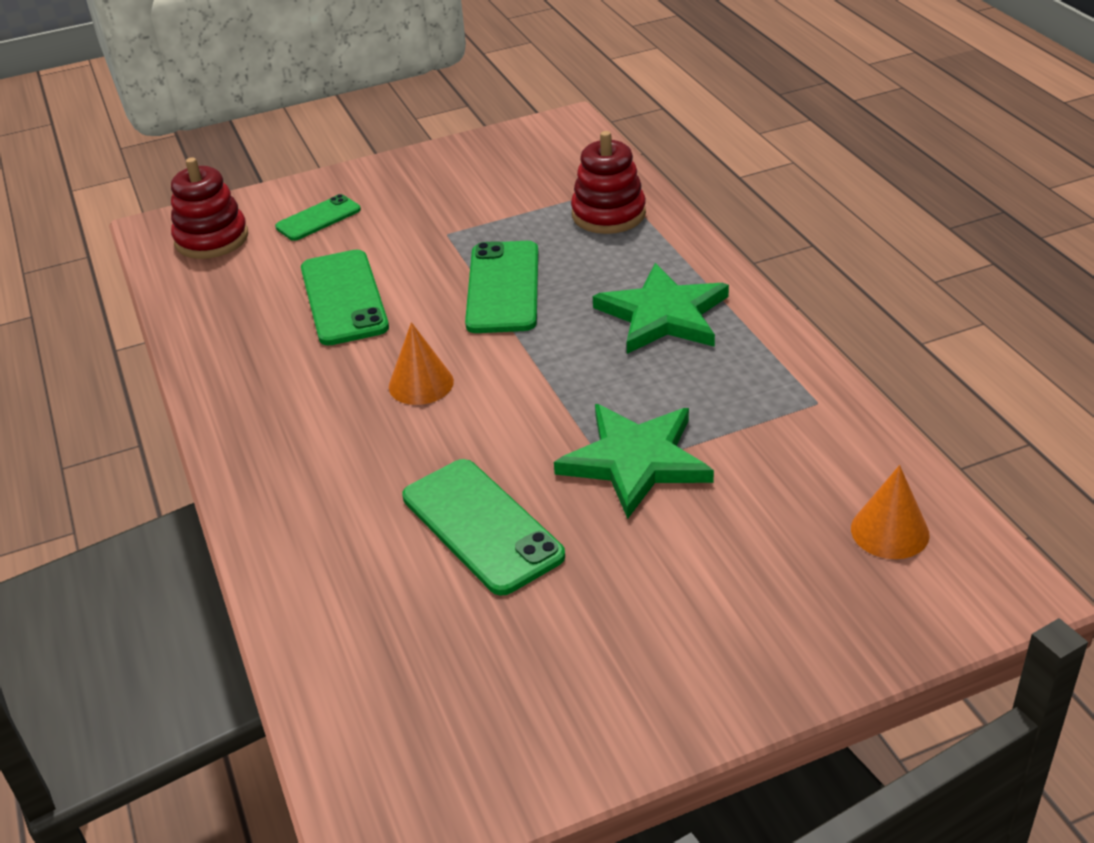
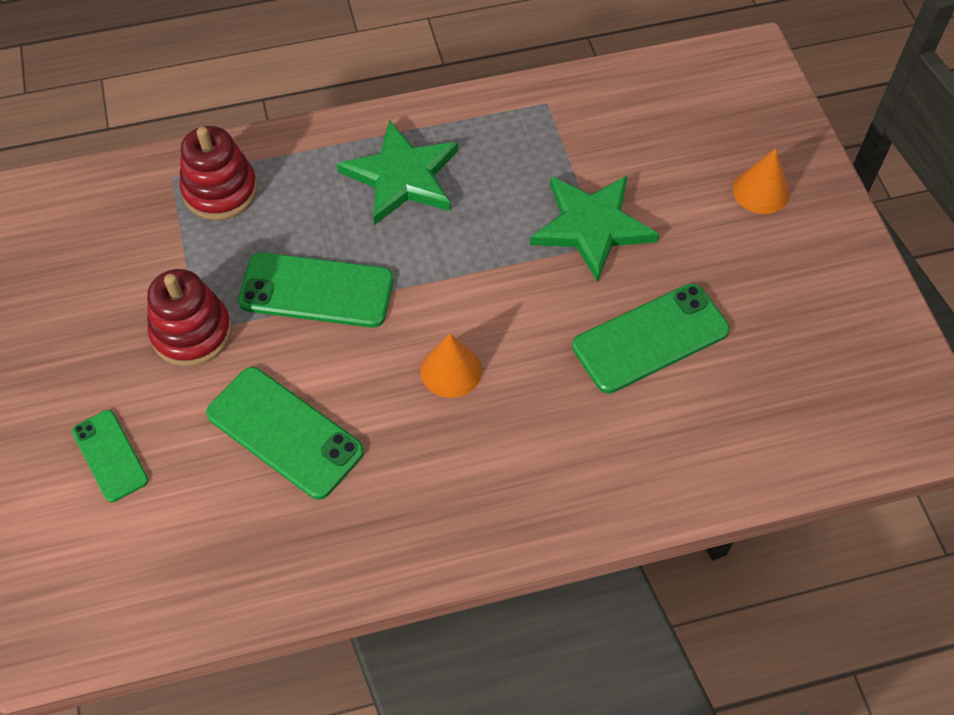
camera: 85 degrees left, 20 degrees up
(211, 239) = (106, 574): red stacking toy -> red stacking toy (192, 332)
(343, 298) = (284, 432): green phone -> green phone turned 45 degrees clockwise
(889, 531) = (693, 97): orange cone -> orange cone (761, 191)

